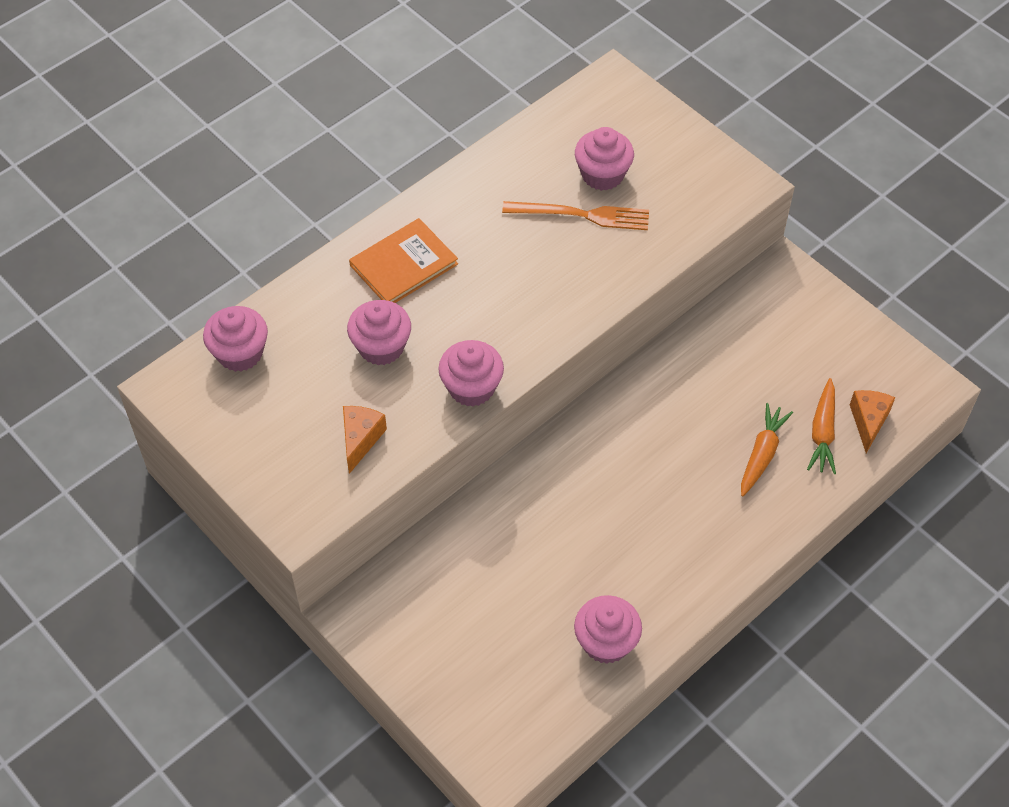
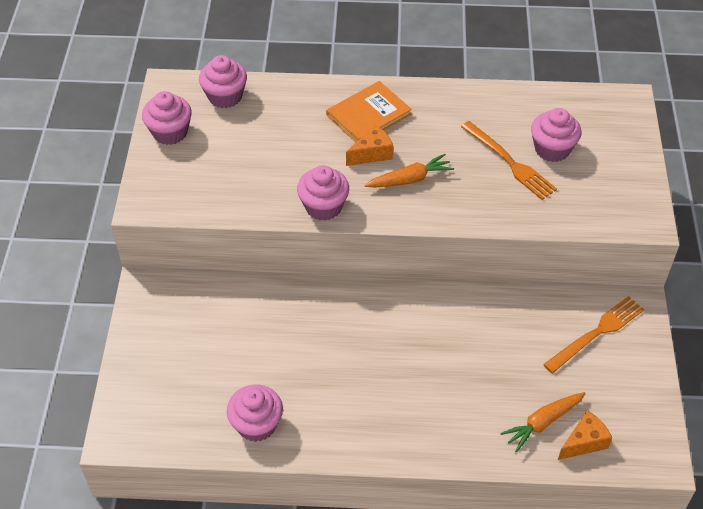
camera: 45 degrees right, 5 degrees down
(360, 439) = (229, 186): orange cheese -> orange cheese (372, 154)
(381, 347) = (301, 148): pink cupcake -> pink cupcake (170, 132)
(404, 265) = (368, 115): orange book -> orange book turned 45 degrees counterclockwise
(761, 454) = (485, 402): orange carrot -> orange carrot (409, 179)
(779, 320) = (596, 333): none -> orange fork

